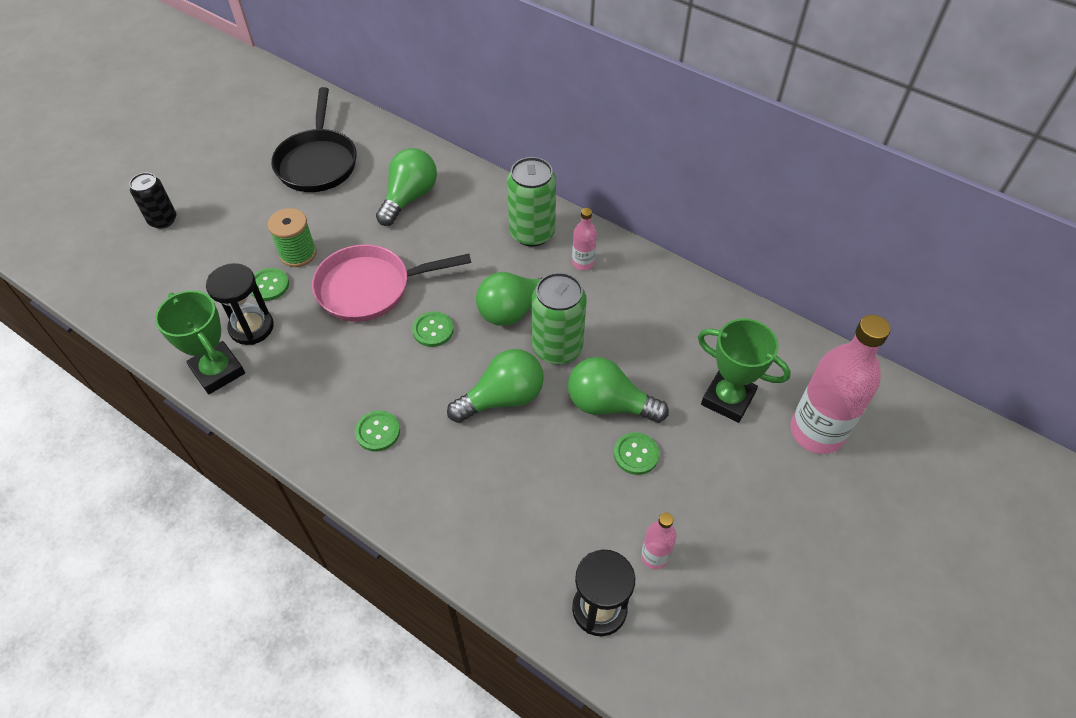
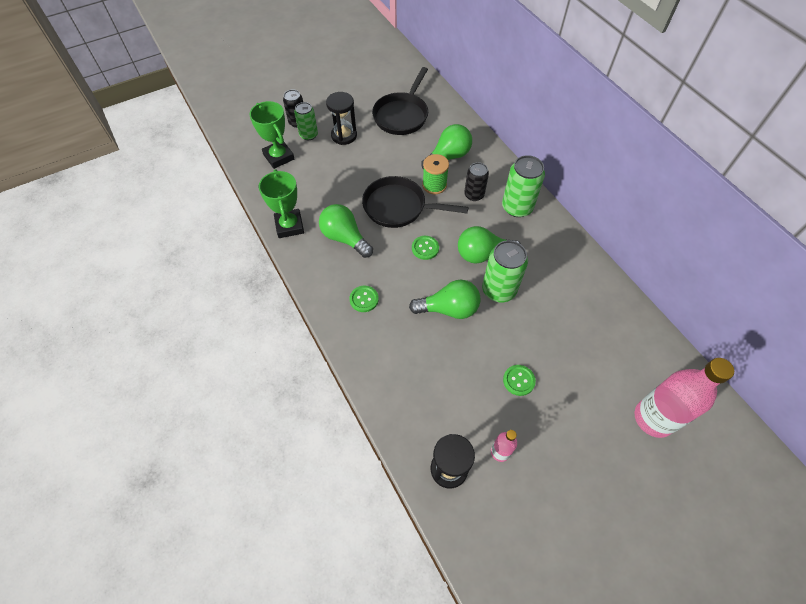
camera: 25 degrees right, 5 degrees up
(188, 232) = (308, 135): none -> green can
(251, 327) = (319, 206): black hourglass -> black hourglass (344, 136)
(269, 285) = (340, 184): green button -> none
(298, 253) = (365, 170): green spool -> green spool (434, 185)
(370, 288) = (399, 207): pink pan -> black pan
(467, 236) = (474, 195): none -> black can
(583, 263) = (542, 239): pink bottle -> none
(608, 404) = (516, 340): green light bulb -> green light bulb (345, 238)
(728, 399) = (600, 369): green trophy -> green trophy (279, 157)

